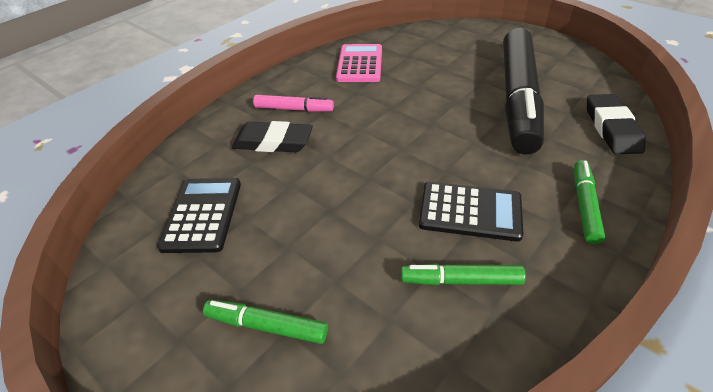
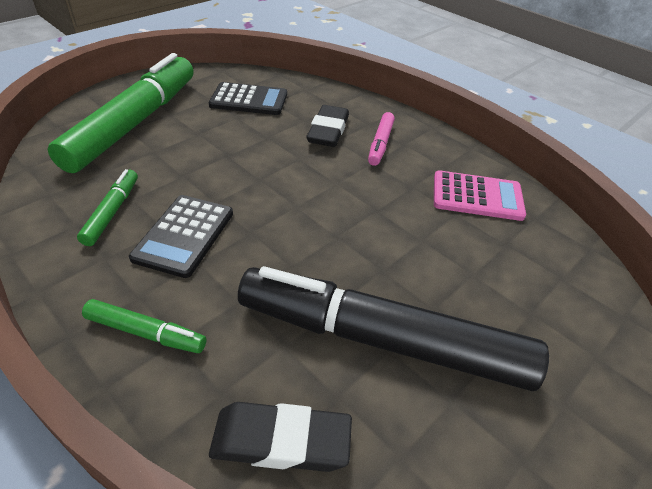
camera: 90 degrees right, 0 degrees up
(266, 326) = (135, 123): green marker -> green marker, size x2.33

